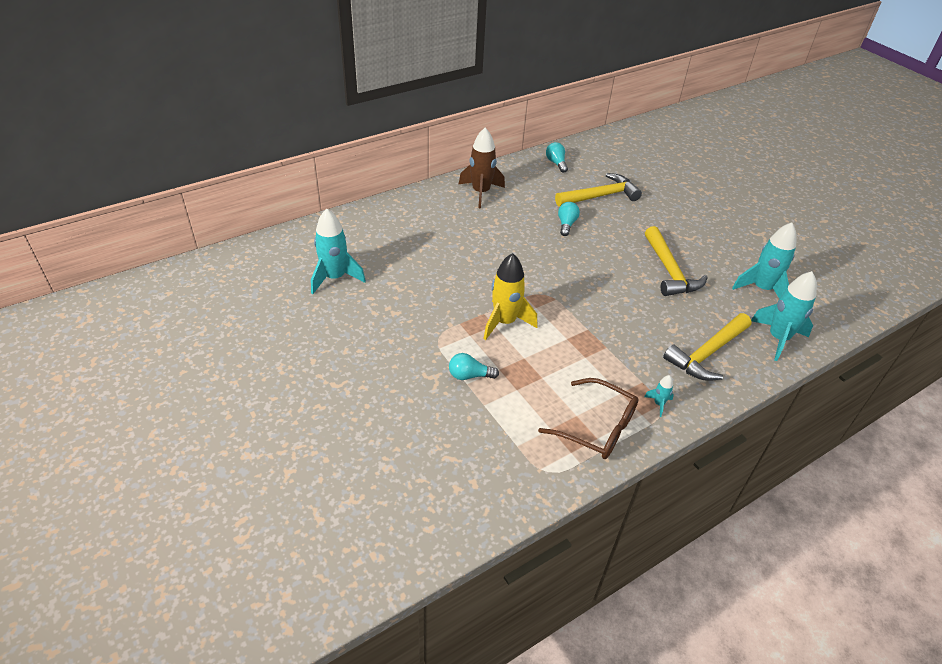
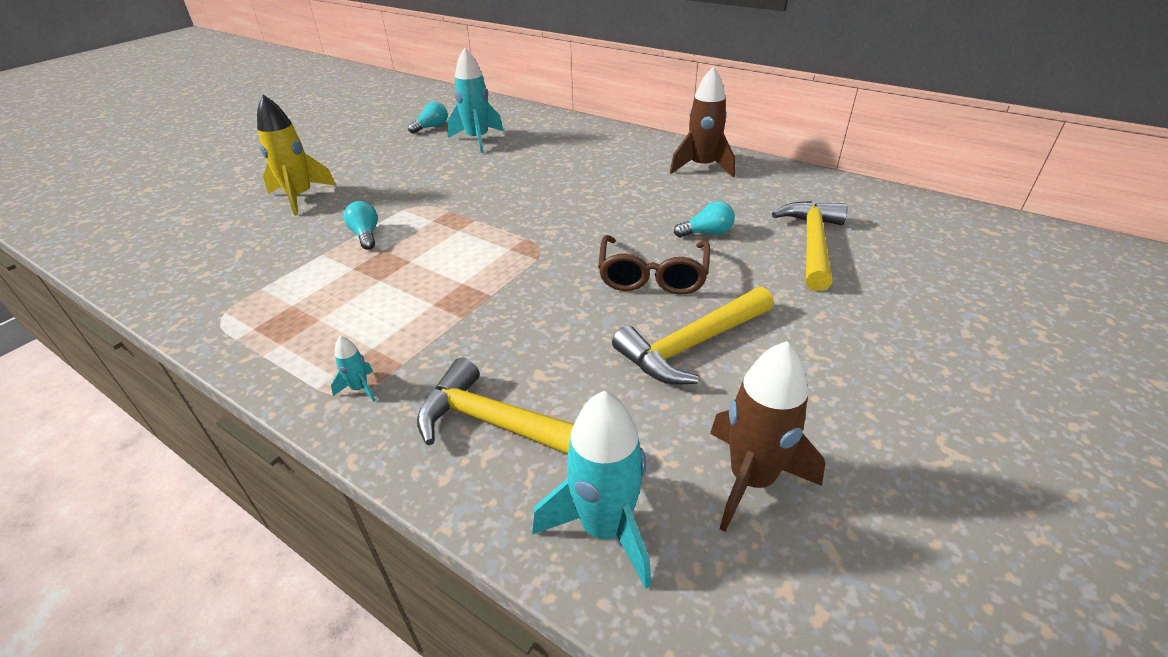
camera: 70 degrees right, 5 degrees down
(505, 322) = (467, 235): yellow rocket -> yellow rocket (300, 197)
(556, 163) = (843, 196): turquoise light bulb -> turquoise light bulb (431, 127)
(597, 427) = (300, 340): brown glasses -> brown glasses (652, 276)
(600, 196) = (812, 244): yellow hammer -> yellow hammer turned 120 degrees counterclockwise
(761, 289) = (751, 479): turquoise rocket -> brown rocket

